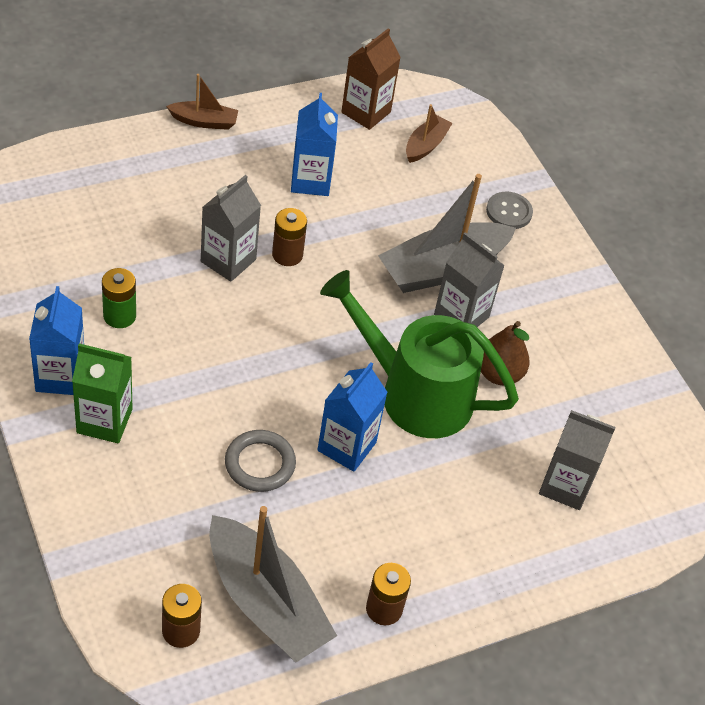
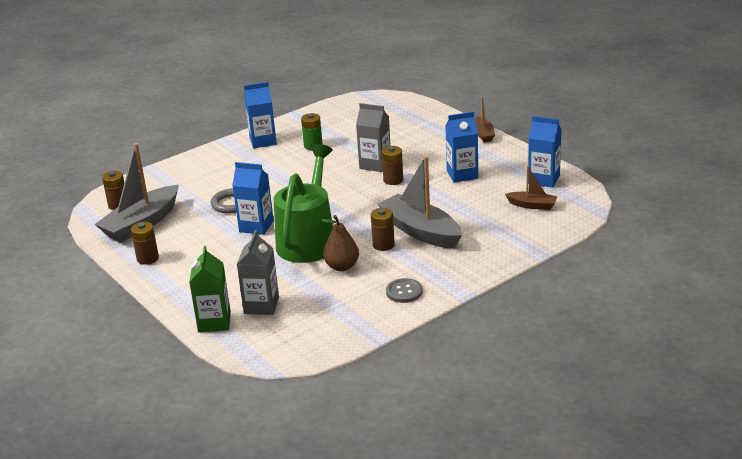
camera: 85 degrees right, 20 degrees down
(104, 421) = (240, 158): green carton -> green carton (214, 322)
(366, 112) = (543, 179): brown carton -> blue carton
(461, 316) = (383, 245): grey carton -> brown battery
(509, 212) = (495, 246): grey button -> grey button (404, 292)

